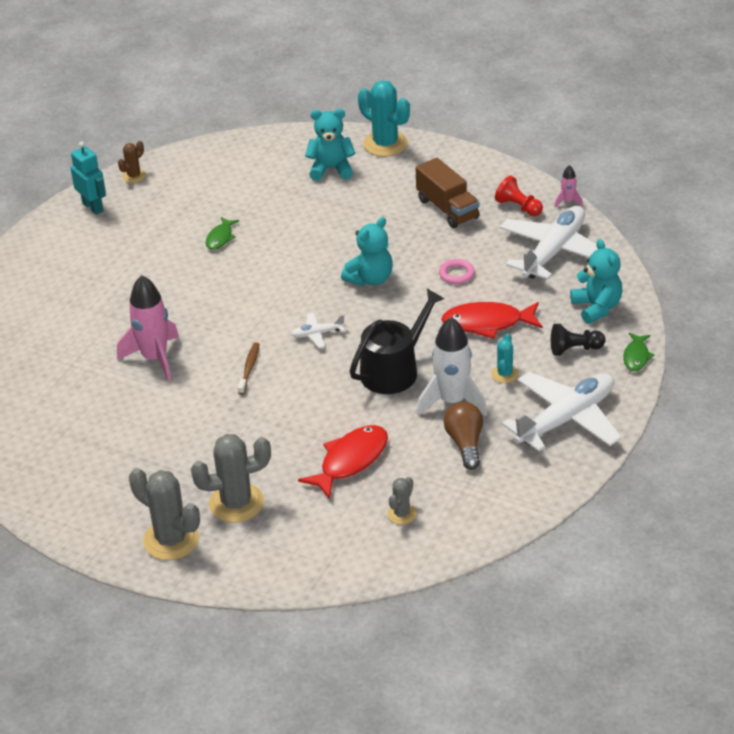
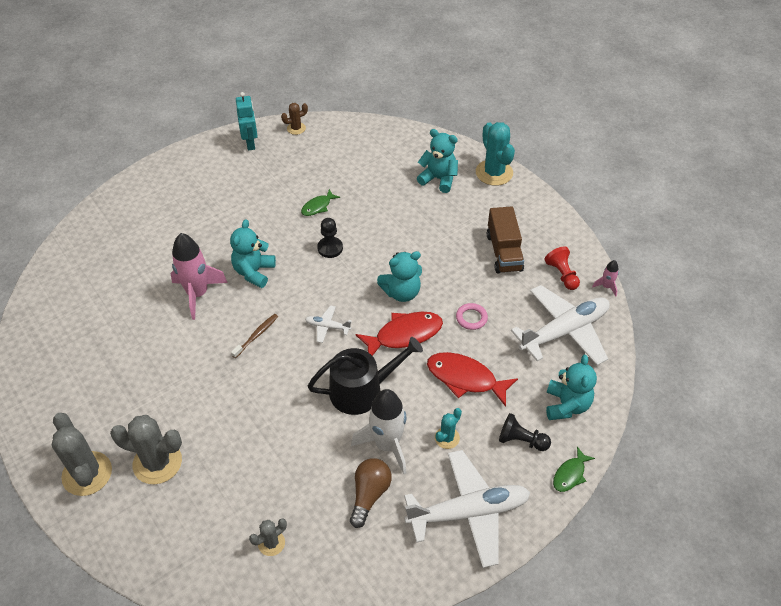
camera: 25 degrees right, 10 degrees up
(200, 318) = (254, 272): none -> turquoise teddy bear
(264, 269) = (330, 248): none -> black pawn
(350, 461) = (269, 465): red fish -> red fish (404, 335)

